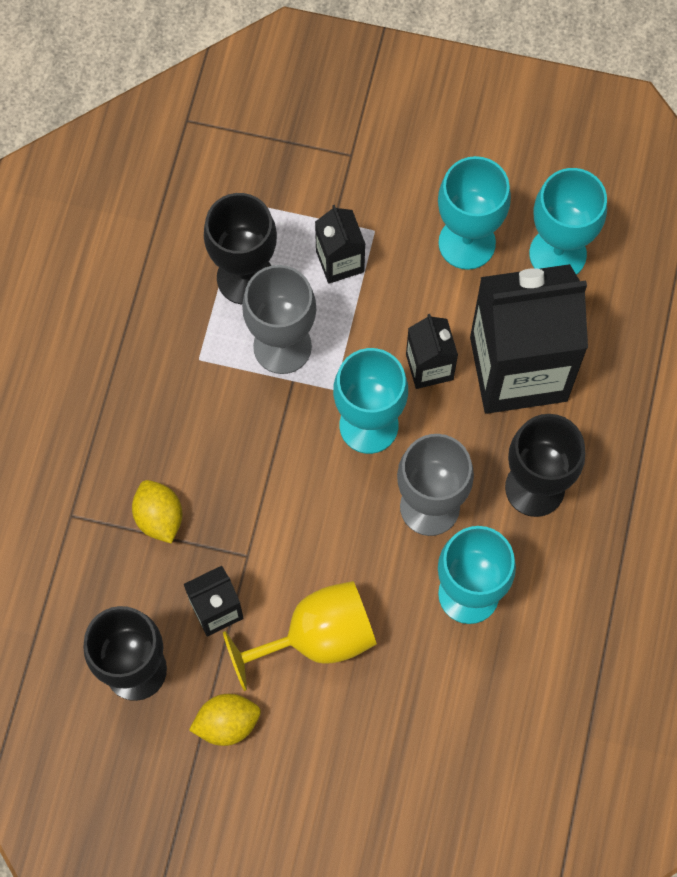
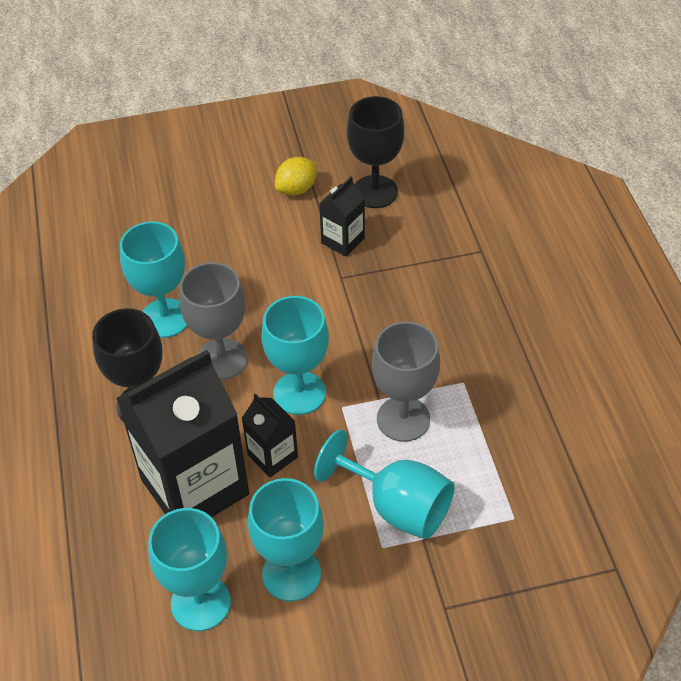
camera: 155 degrees right, 20 degrees down
(159, 517) = (419, 273): yellow lemon -> none
(245, 278) = (468, 457): black goblet -> none
(317, 638) = (263, 252): yellow goblet -> none
(340, 261) = (397, 506): black carton -> turquoise goblet

